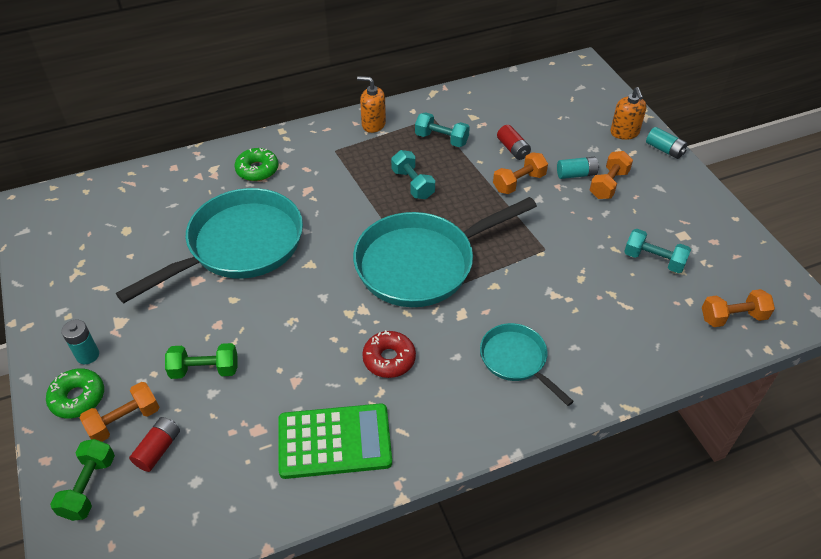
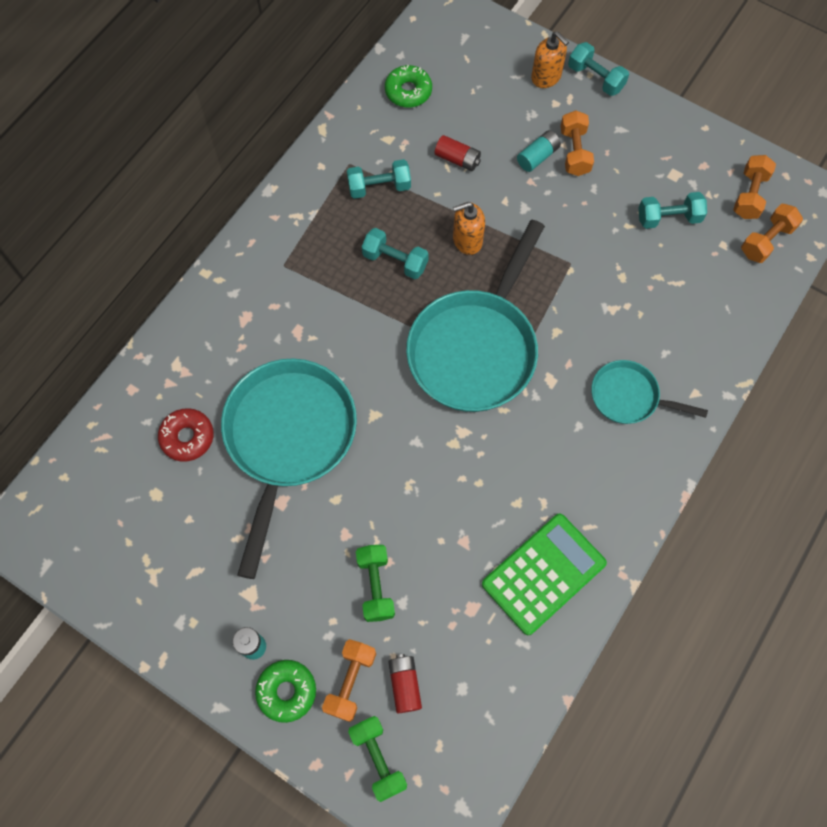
camera: 35 degrees left, 20 degrees up
(205, 370) = (376, 586): green dumbbell -> green dumbbell turned 60 degrees counterclockwise
(257, 170) = (224, 338): green donut -> green donut (408, 91)
(373, 124) = (295, 208): orange soap dispenser -> orange soap dispenser (467, 240)
(389, 359) = (525, 466): red donut -> red donut (187, 437)
(519, 183) = (493, 198): orange dumbbell -> orange dumbbell (749, 195)
(664, 150) = (595, 78): turquoise battery -> turquoise dumbbell

